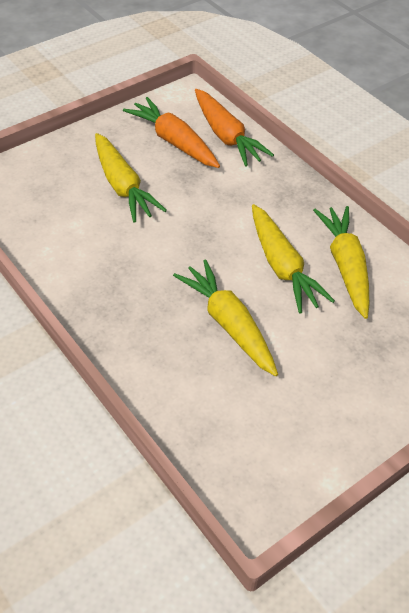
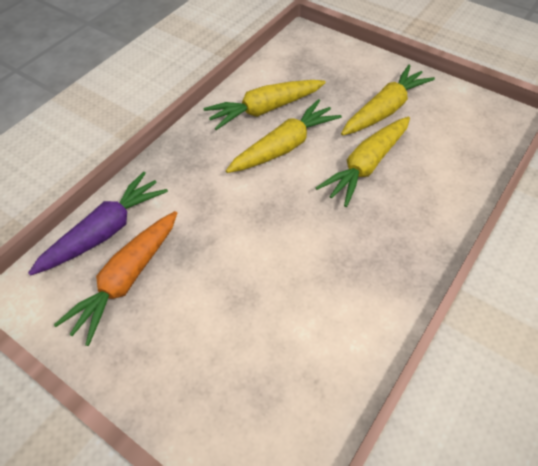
camera: 105 degrees left, 5 degrees up
(122, 186) = (223, 306): yellow carrot -> yellow carrot (384, 110)
(226, 136) = (105, 231): orange carrot -> purple carrot

